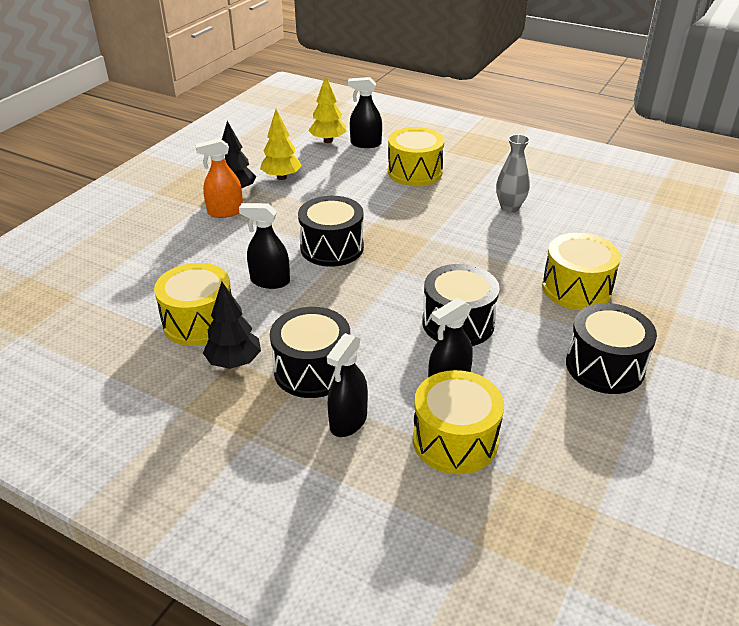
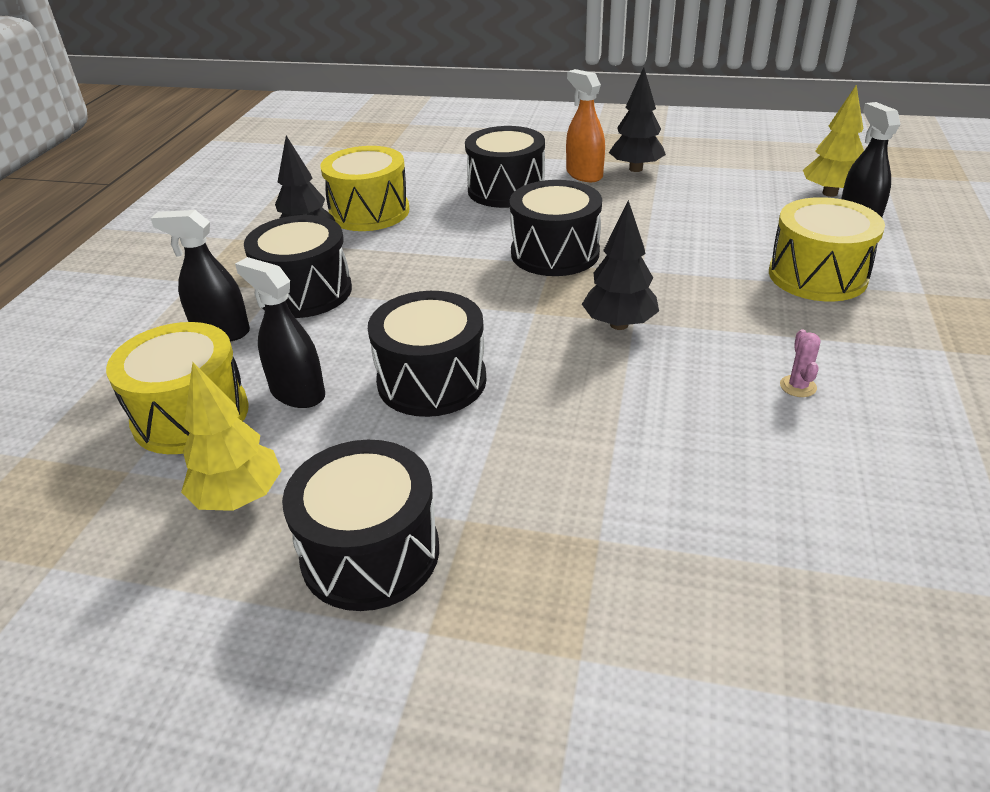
camera: 75 degrees right, 0 degrees up
(220, 249) = (506, 190): none -> black drum
(270, 281) = (460, 231): black spray bottle -> none
(281, 177) = (694, 186): yellow tree -> yellow tree (239, 497)
(430, 244) = (619, 324): none -> black tree
(510, 207) = (798, 386): grey vase -> pink cactus
(576, 289) = (584, 498): yellow drum -> none

